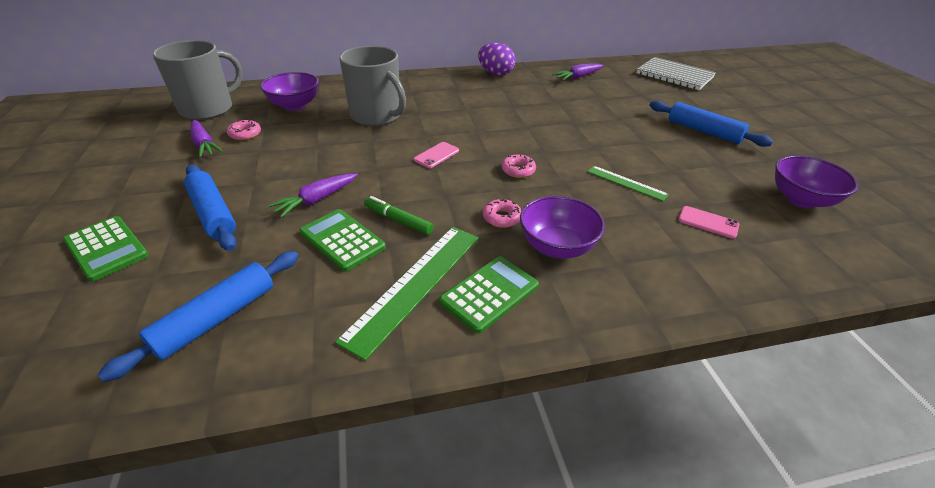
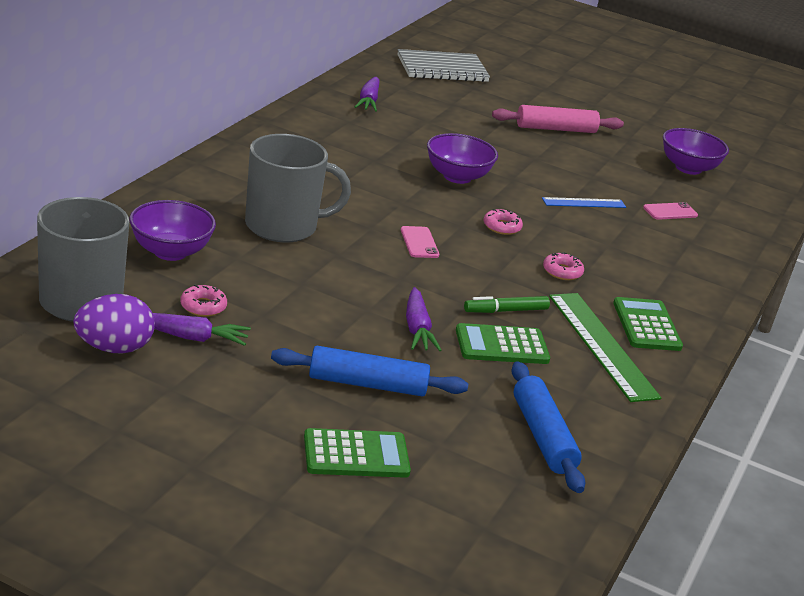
camera: 55 degrees left, 10 degrees down
(495, 73) = (285, 125): purple egg -> purple egg (114, 348)
(557, 247) = (626, 274): purple bowl -> purple bowl (457, 177)
(626, 183) = (584, 203): green ruler -> blue ruler
(703, 131) = (555, 129): blue rolling pin -> pink rolling pin

